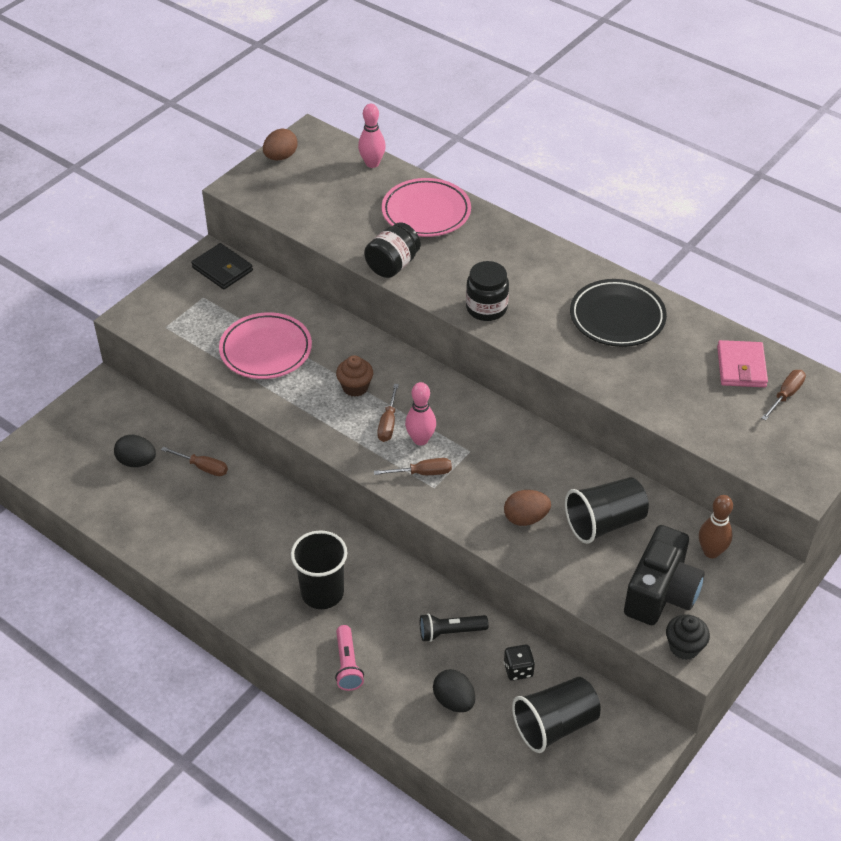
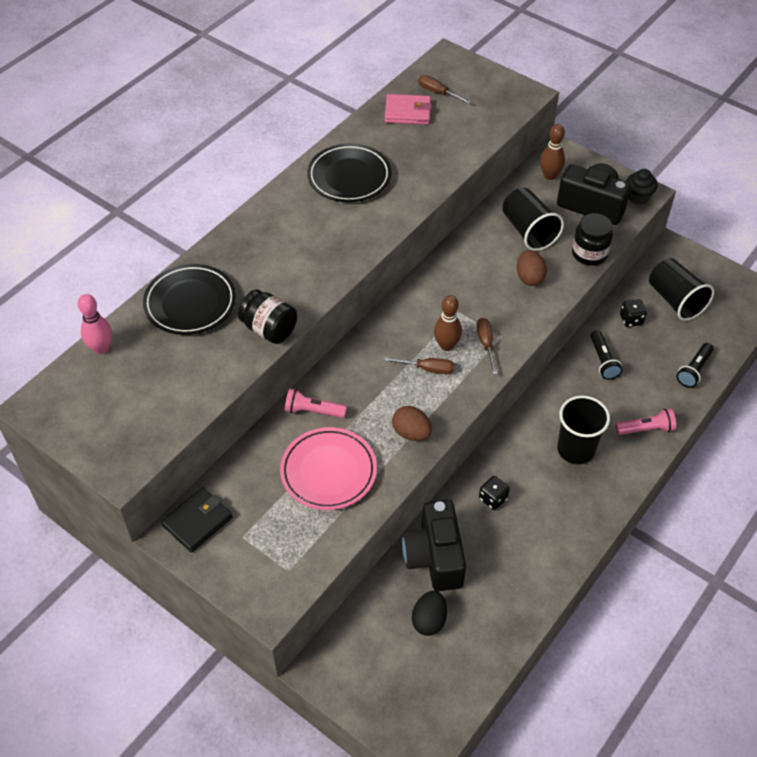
camera: 90 degrees left, 5 degrees up
(203, 467) = (434, 557): brown screwdriver -> black camera
(265, 516) = (493, 499): none -> black dice
(281, 157) = (72, 432): brown egg -> brown egg (411, 433)
(337, 338) = (313, 411): none -> pink flashlight
(355, 387) = (381, 395): brown cupcake -> none
(420, 440) = (446, 345): pink bowling pin -> brown bowling pin
(426, 212) = (190, 303): pink plate -> black plate
(436, 729) = (694, 370): none -> black flashlight
(454, 701) = (666, 359): black egg -> none
(486, 308) = (335, 261): black jar -> black jar (589, 254)

